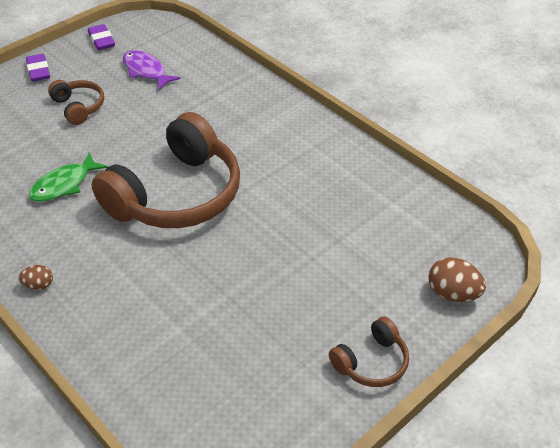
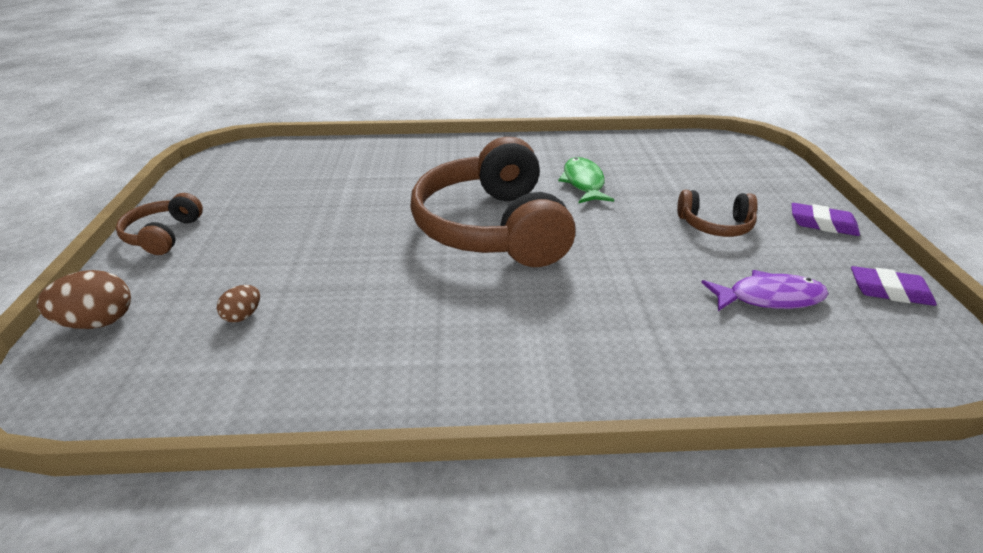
camera: 130 degrees right, 10 degrees down
(39, 285) = (477, 145): brown egg -> brown egg (243, 316)

